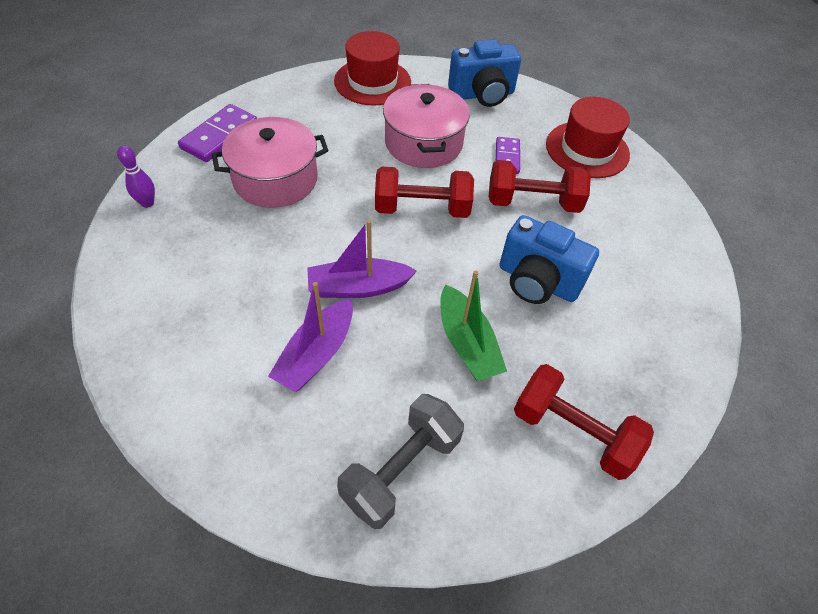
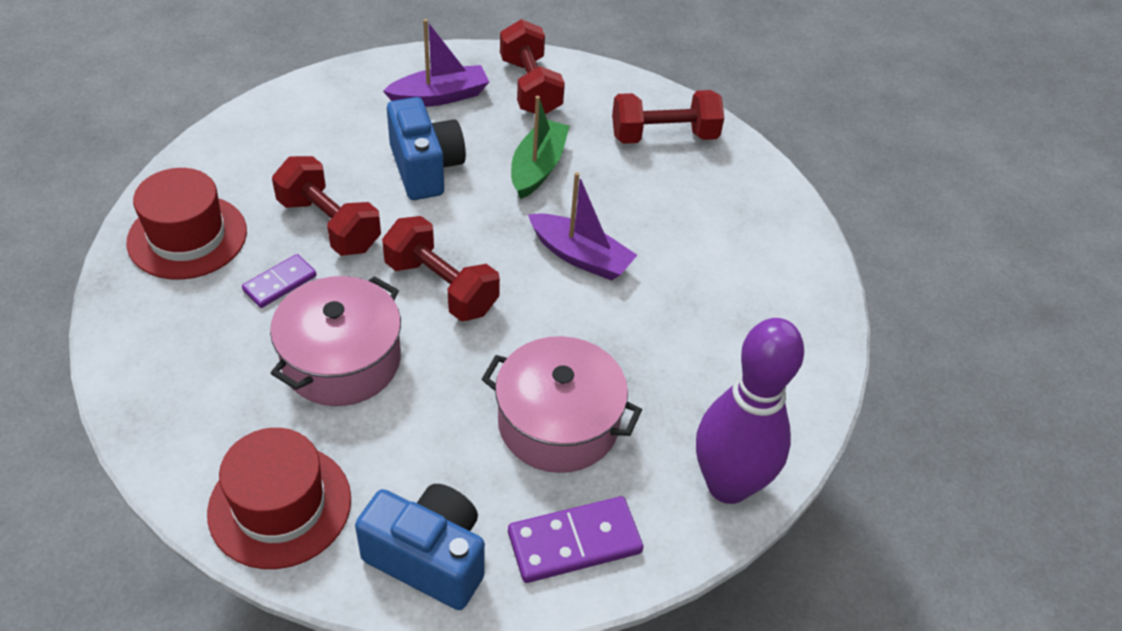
camera: 140 degrees left, 5 degrees down
(147, 203) = (728, 485): purple bowling pin -> purple bowling pin, size x2.48
(316, 354) = (663, 230): purple boat -> purple boat (439, 96)
(401, 469) = (664, 136): grey dumbbell -> red dumbbell
(482, 95) = (176, 381): blue camera -> blue camera (429, 558)

